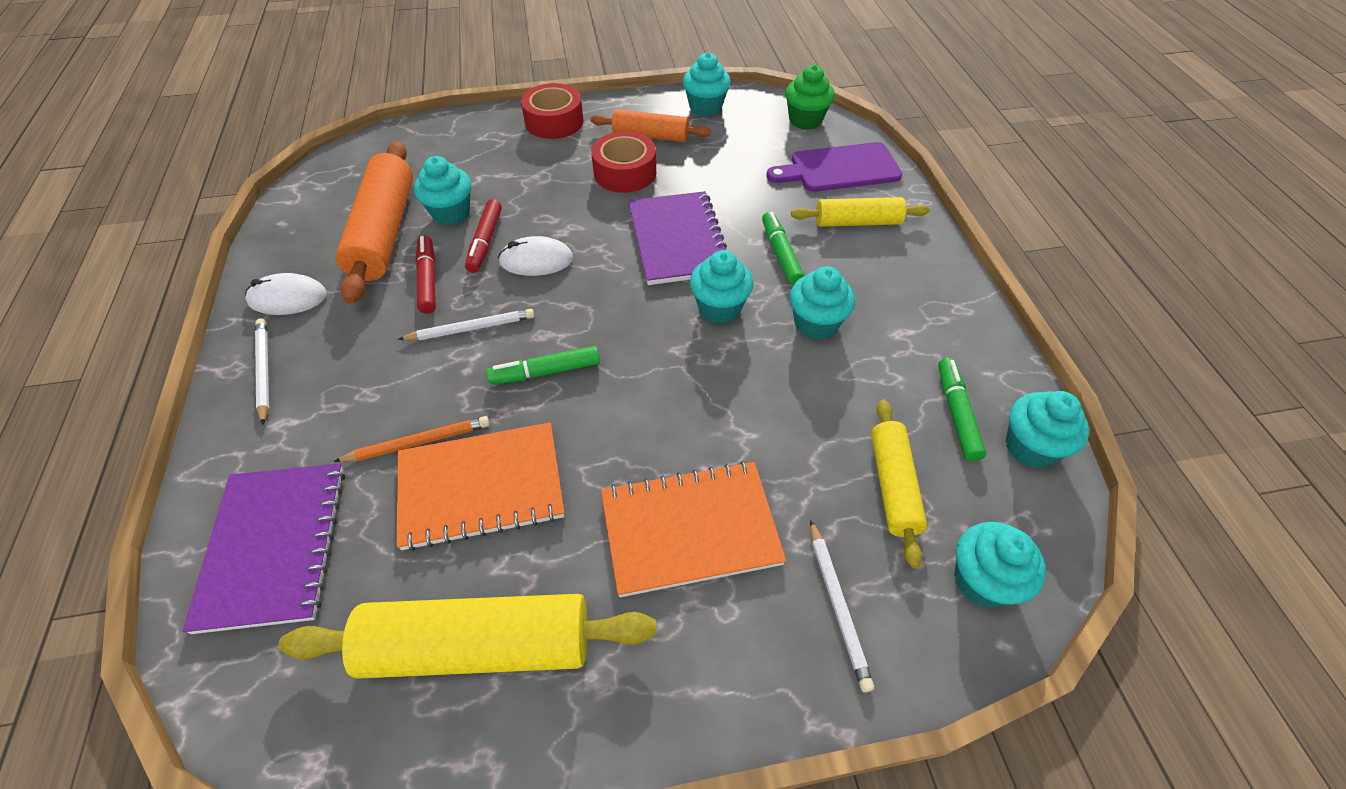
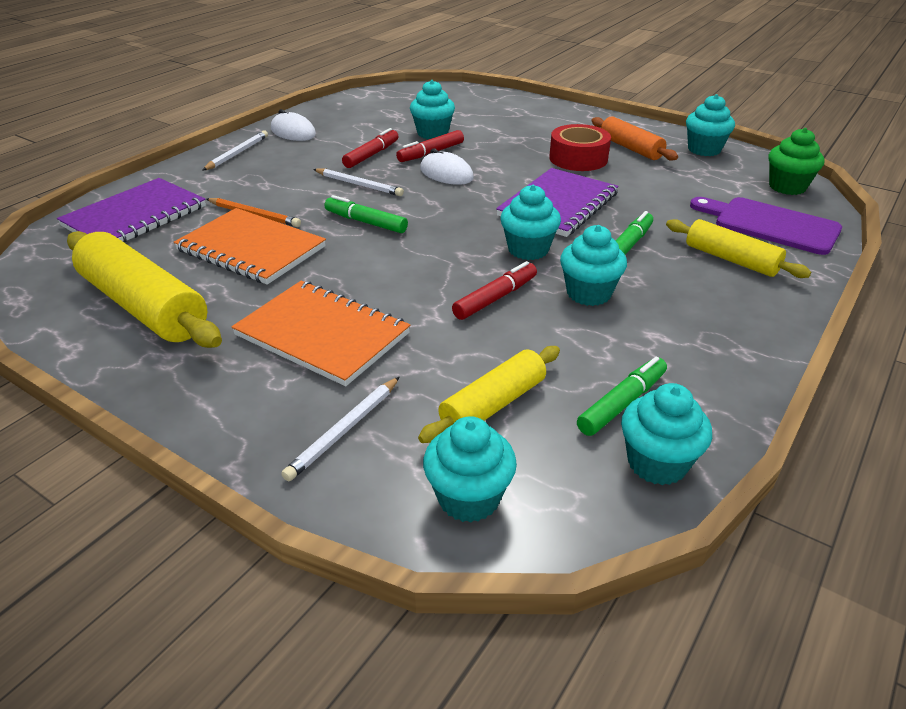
camera: 45 degrees right, 15 degrees down
(384, 232) = (382, 126): orange rolling pin -> none
(554, 122) = (570, 117): red tape -> none
(763, 379) = (495, 298): none -> red marker

